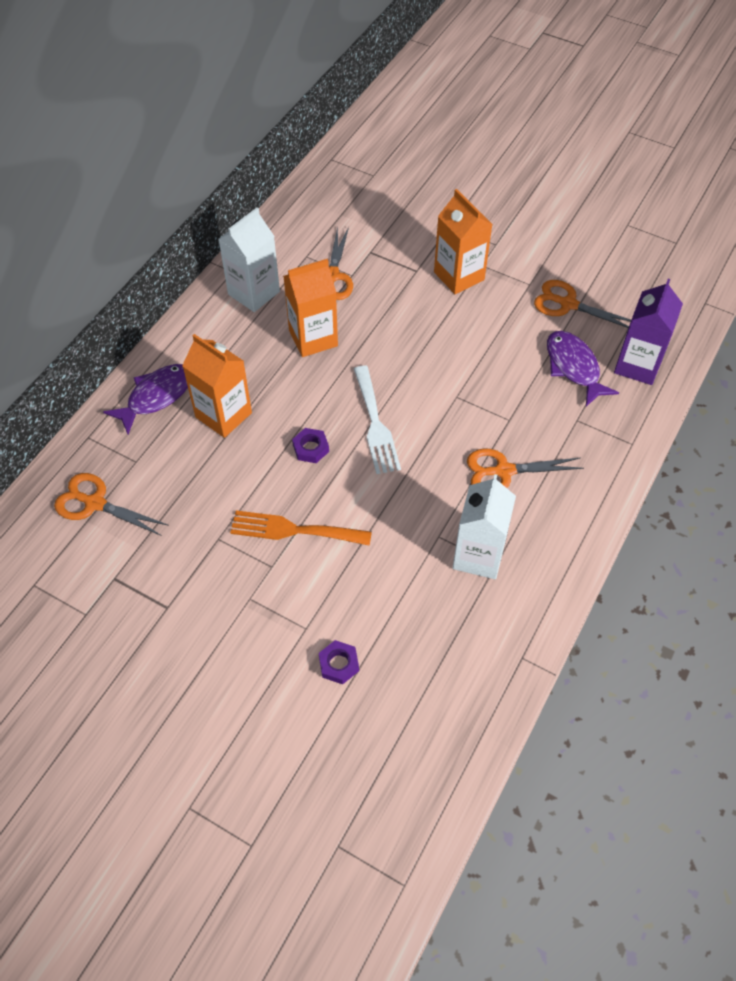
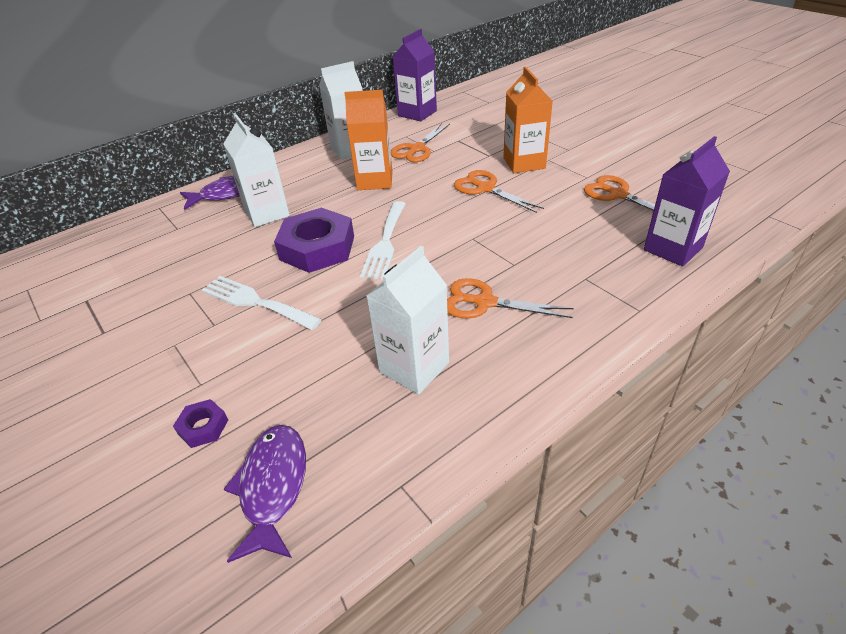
camera: 25 degrees right, 15 degrees down
(95, 503) = (123, 247): orange scissors -> orange scissors (485, 188)
(223, 415) = (267, 213): orange carton -> white carton
(293, 530) = (255, 302): orange fork -> white fork
(297, 212) = (417, 113): none -> purple carton
(311, 448) = (317, 248): purple nut -> purple nut, size x2.20
(573, 367) = (601, 238): purple fish -> purple fish (273, 487)

